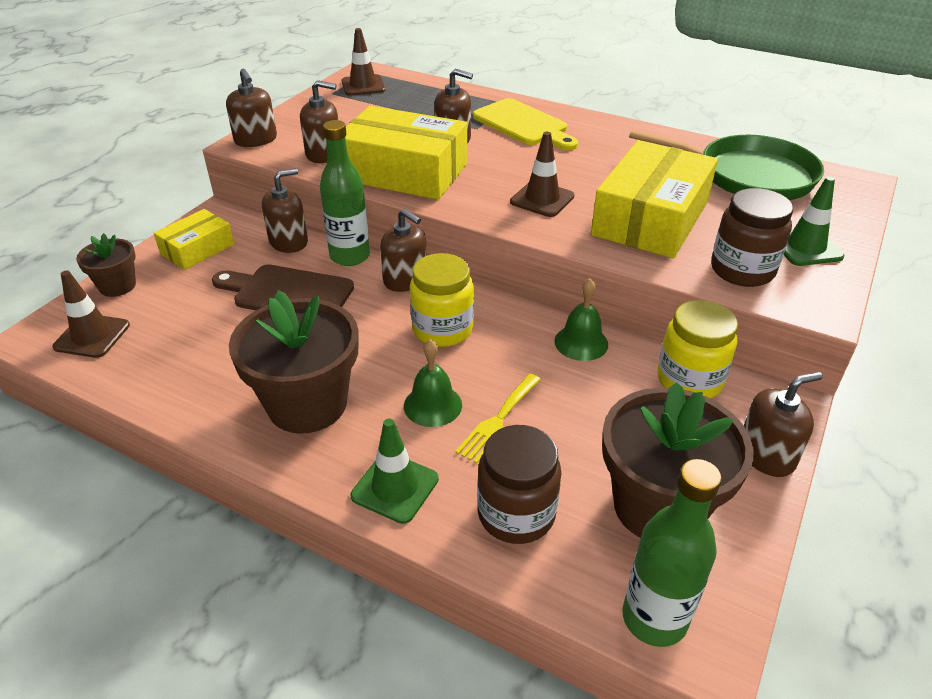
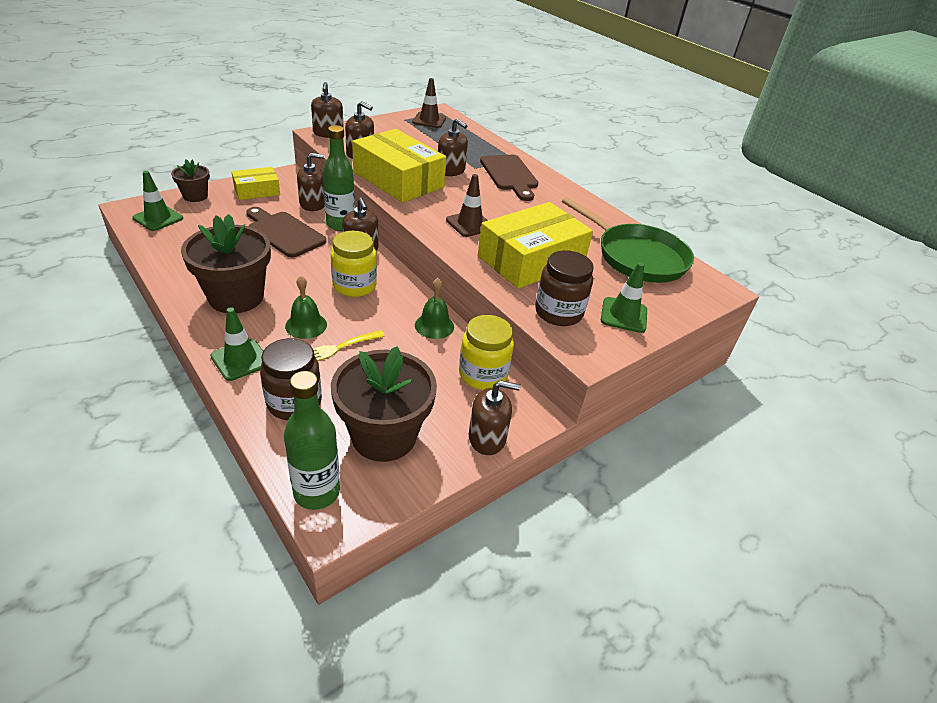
camera: 20 degrees right, 0 degrees up
(92, 336) = (158, 218): brown traffic cone -> green traffic cone
(524, 125) = (510, 175): yellow cutting board -> brown cutting board

